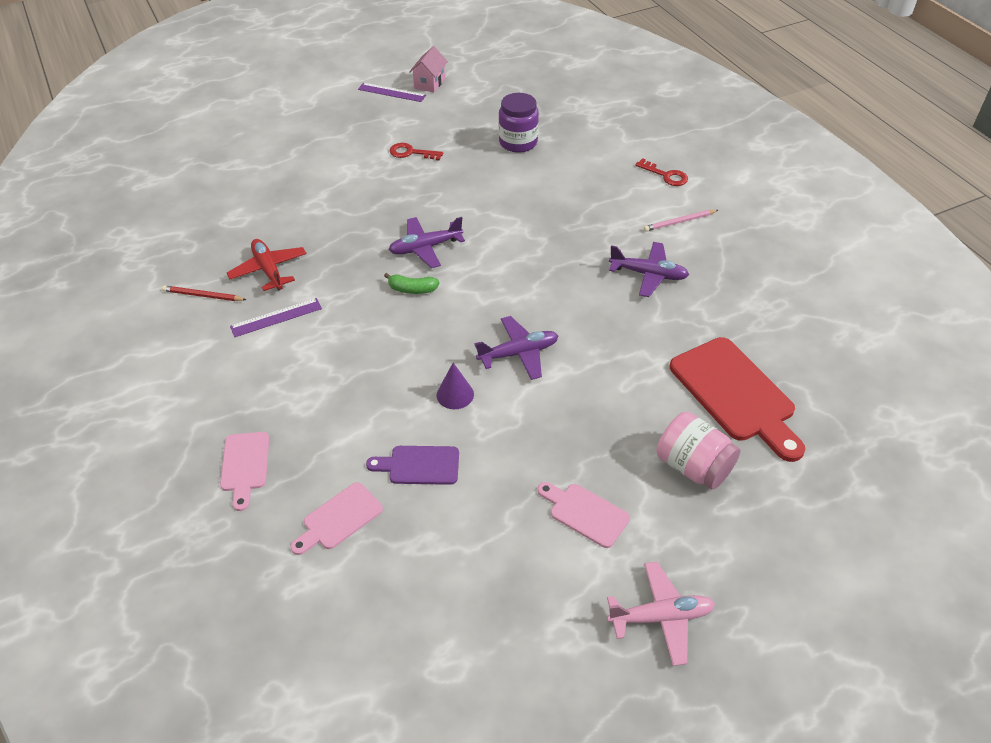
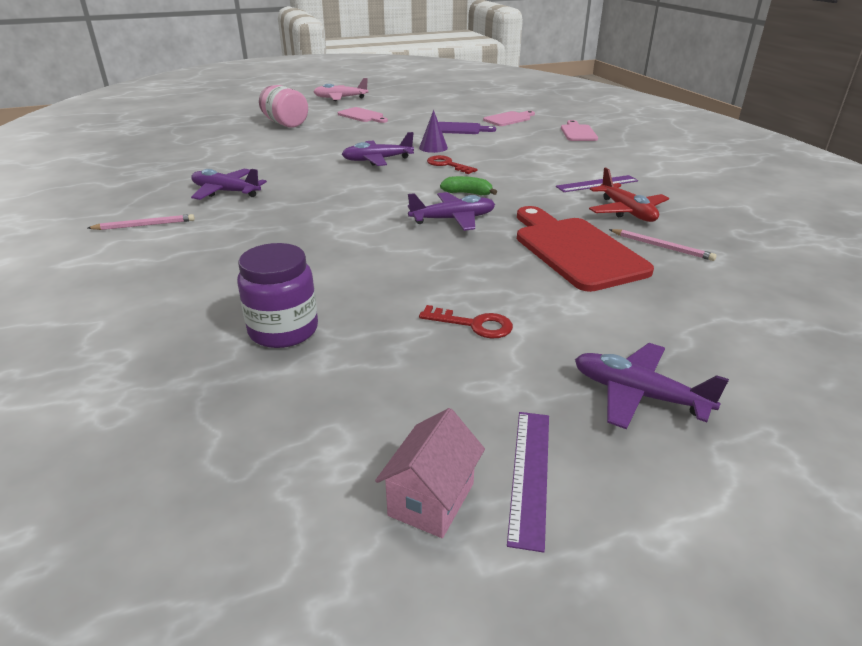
camera: 175 degrees left, 15 degrees down
(203, 296) = (683, 198): red pencil -> none
(264, 226) = (661, 247): none -> pink pencil
(335, 123) = (638, 395): none -> purple plane
(392, 92) = (530, 474): purple ruler -> purple ruler turned 75 degrees clockwise
(666, 175) = (99, 270): red key -> red key (447, 165)
(735, 394) = (226, 141): red cutting board -> red cutting board (575, 250)

